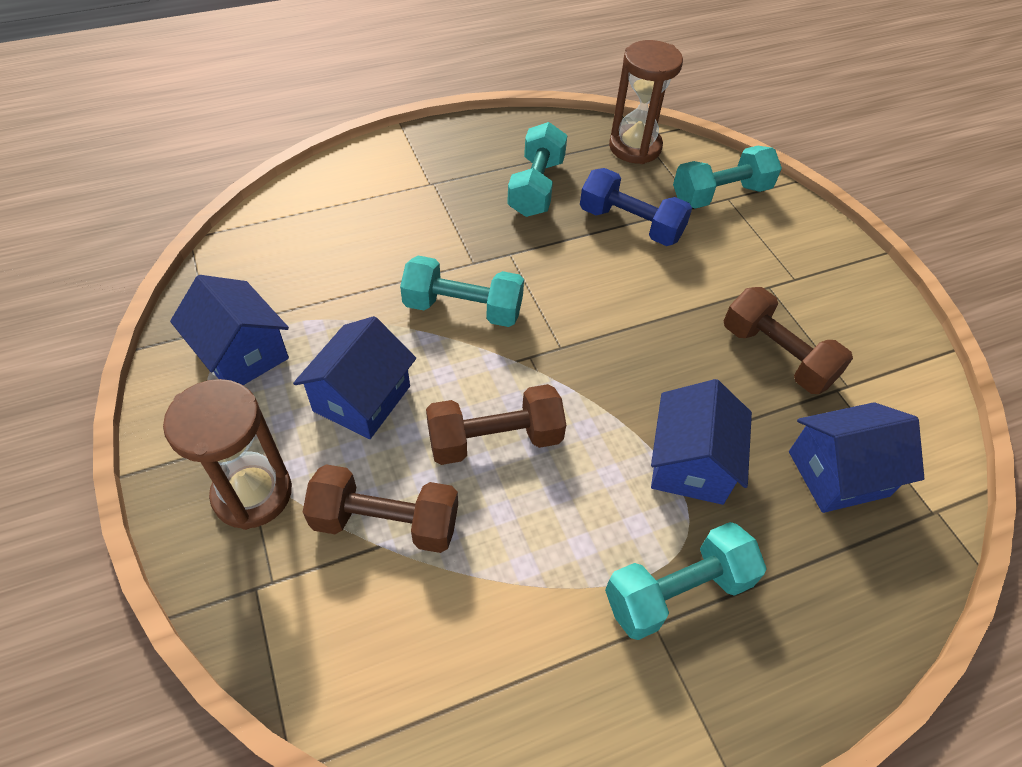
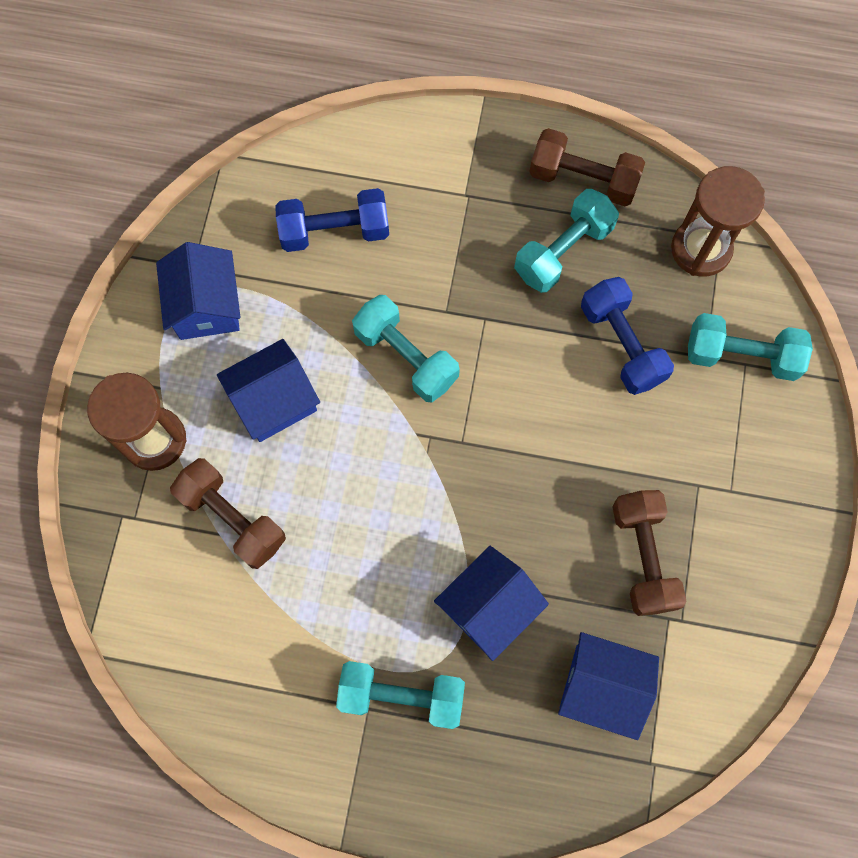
camera: 35 degrees right, 20 degrees up
(333, 249) = (334, 231): none -> blue dumbbell
(495, 439) = (352, 497): brown dumbbell -> brown dumbbell (583, 179)

